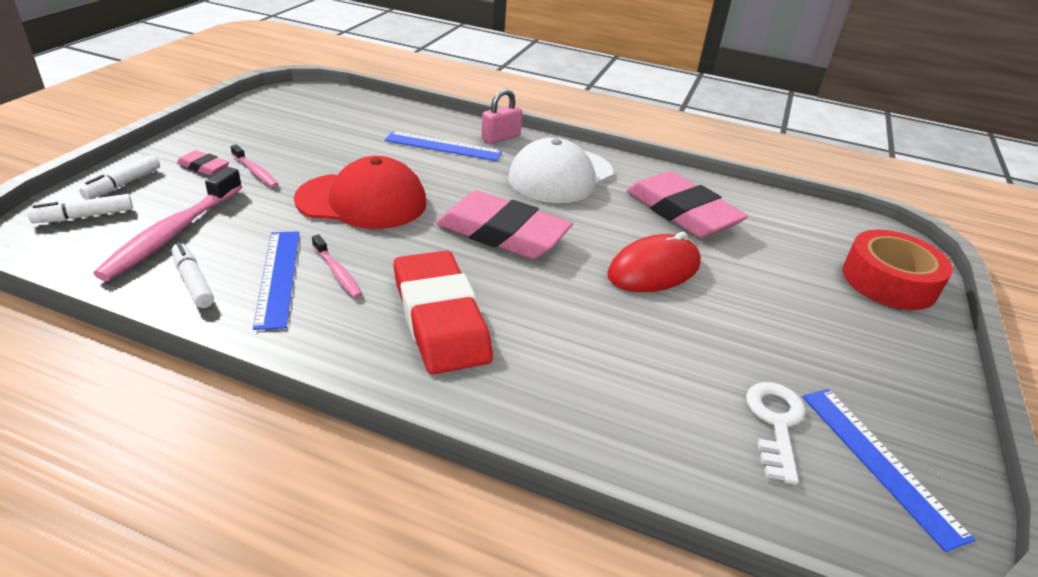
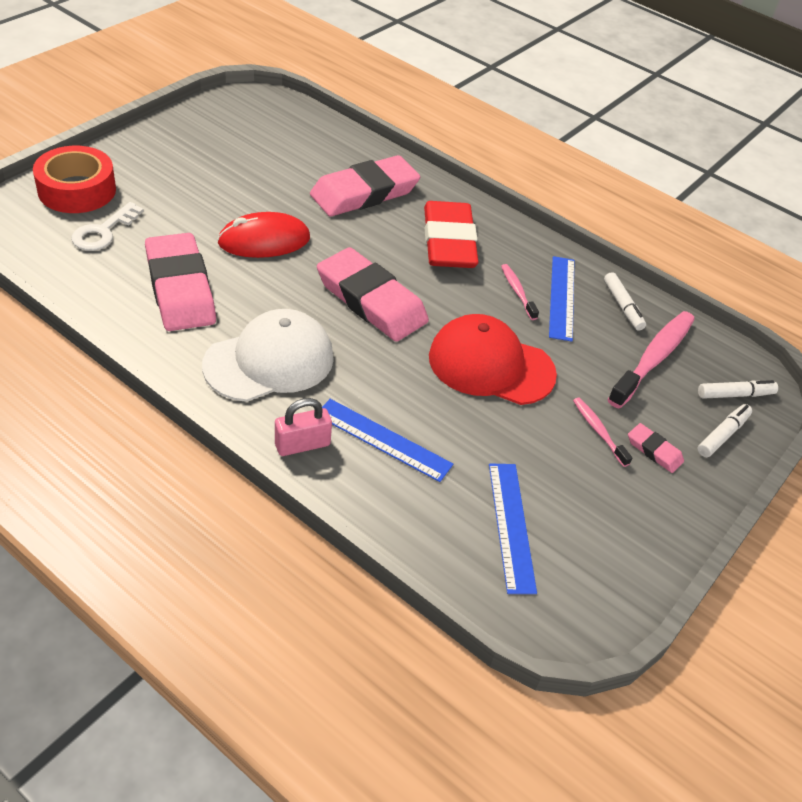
camera: 165 degrees left, 10 degrees up
(588, 365) = (364, 193): none -> pink eraser
(775, 423) = (278, 144): white key -> white key (103, 232)
(880, 462) = (240, 118): blue ruler -> blue ruler (511, 526)

